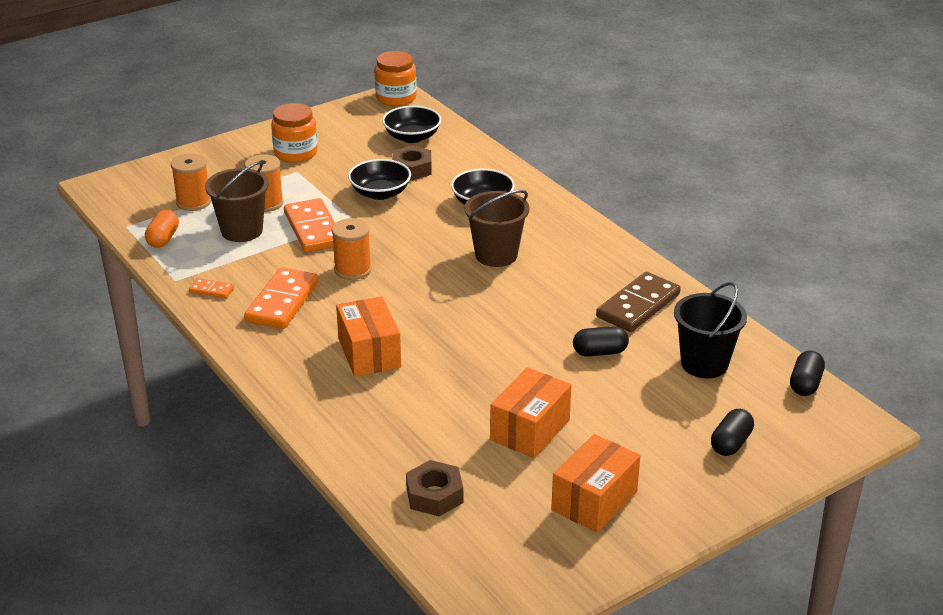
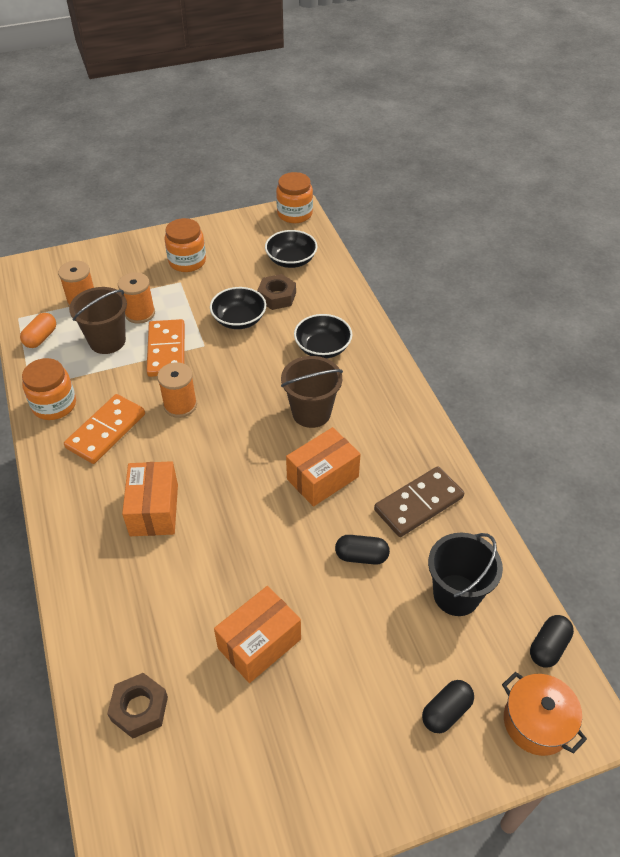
camera: 15 degrees right, 15 degrees up
(212, 290) = (54, 405): orange domino -> orange jar
(594, 501) = (285, 757): orange box -> orange box (322, 478)
(816, 435) = (536, 722): none -> orange pot

